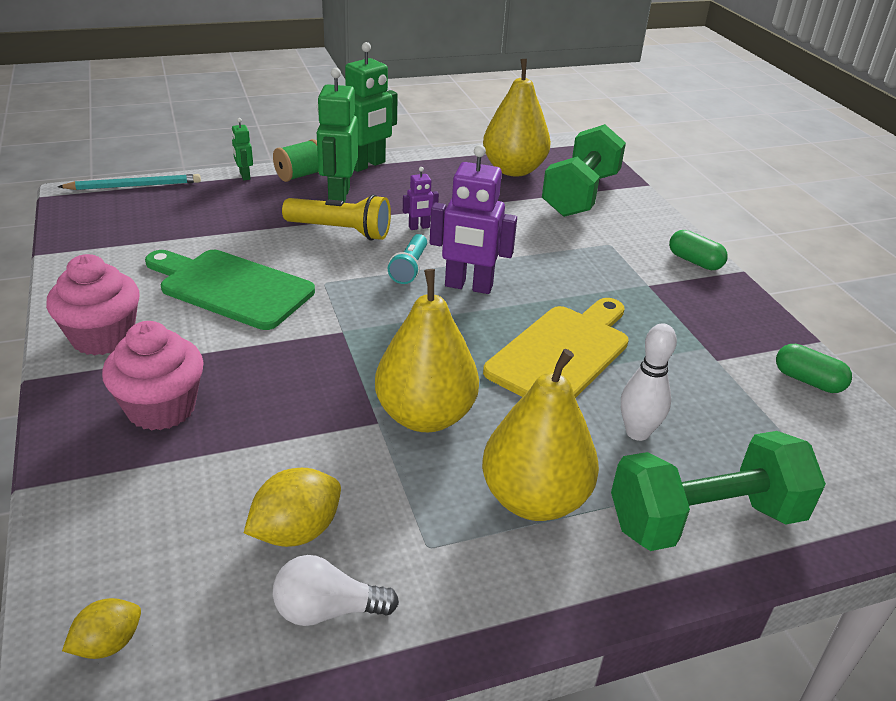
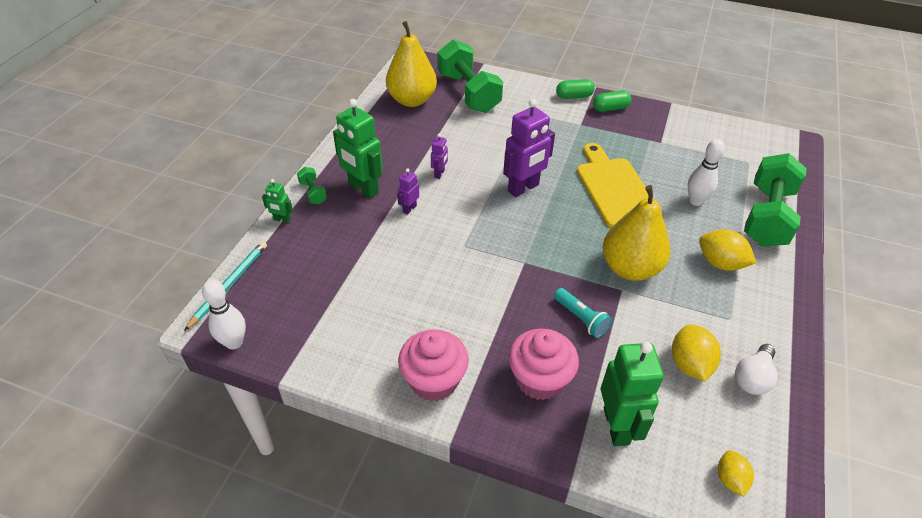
camera: 50 degrees left, 10 degrees up
(66, 215) = (234, 342): none -> white bowling pin
(231, 287) = (430, 291): green cutting board -> none
(300, 175) = (313, 192): green spool -> green dumbbell
(341, 231) = (409, 209): yellow flashlight -> purple robot
(367, 165) = (334, 155): green robot -> green robot (617, 426)
(410, 268) = (482, 201): turquoise flashlight -> turquoise flashlight (581, 318)
(534, 499) = (720, 263): yellow pear -> yellow lemon
(808, 381) = (697, 126): green capsule -> green capsule (610, 108)

